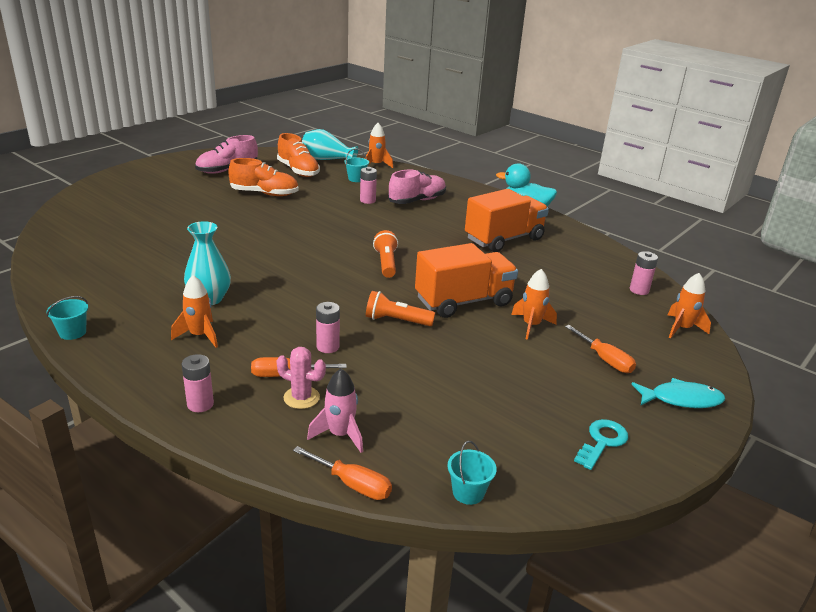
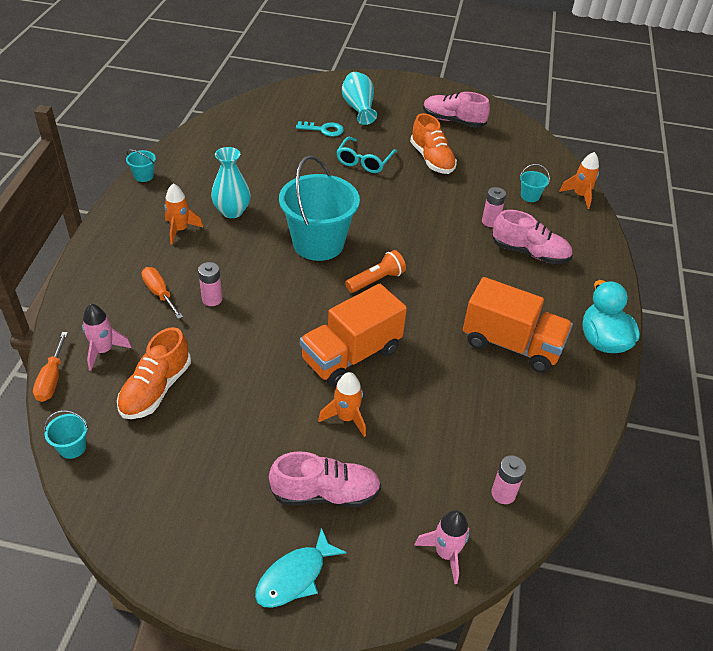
camera: 60 degrees right, 15 degrees up
(200, 404) = (100, 268): pink battery -> none
(226, 218) = (364, 161): none -> turquoise glasses
(298, 171) = (502, 157): orange shoe -> orange shoe (156, 389)
(301, 397) = (136, 313): pink cactus -> none
(311, 272) = (318, 243): none -> turquoise bucket
(327, 160) = (550, 162): turquoise vase -> turquoise vase (359, 108)
(396, 321) = (281, 323): orange flashlight -> none
(463, 301) = (351, 355): orange truck -> orange truck turned 105 degrees clockwise
(602, 442) = (184, 522): turquoise key -> turquoise key (324, 130)
(605, 359) = (325, 493): orange screwdriver -> pink shoe
(681, 399) = (295, 576): turquoise fish -> turquoise fish turned 75 degrees clockwise
(682, 328) = (445, 553): orange rocket -> pink rocket

